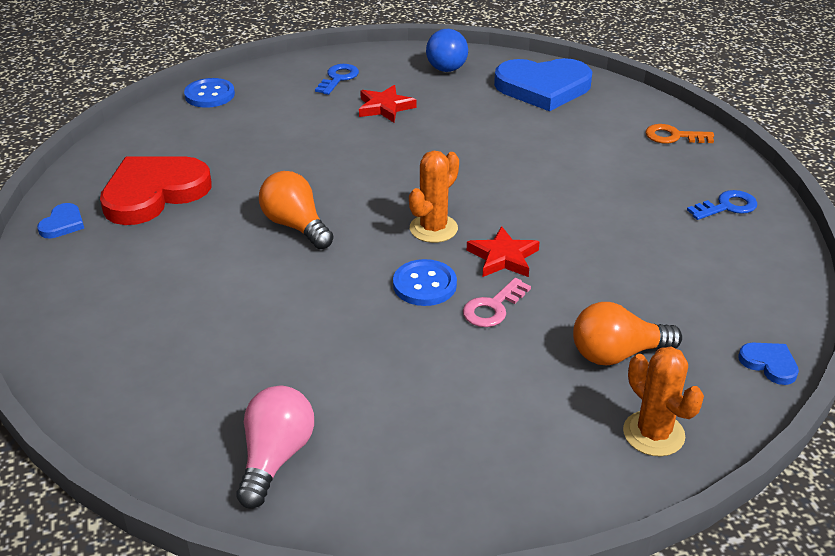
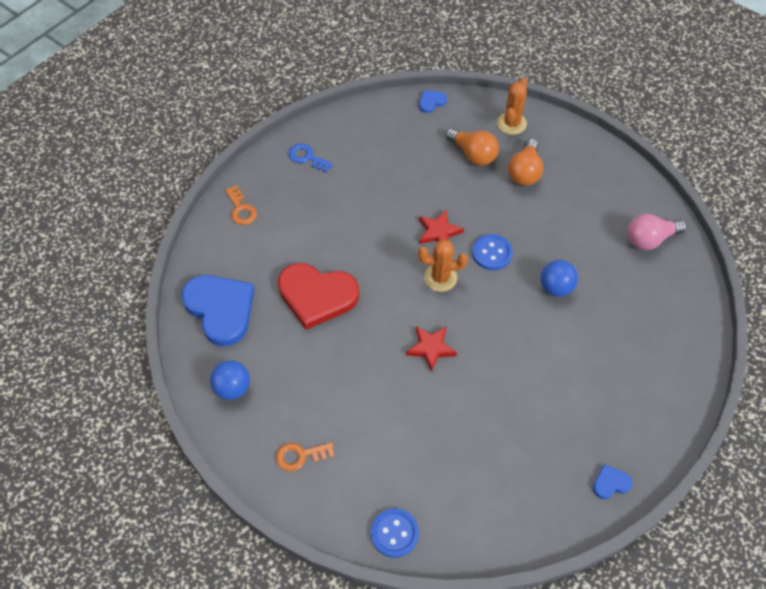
camera: 125 degrees left, 20 degrees up
(154, 193) = (537, 457): red heart -> red heart (317, 296)
(296, 226) = (497, 348): orange light bulb -> orange light bulb (524, 172)
(314, 312) = (556, 287): none -> blue ball
(338, 78) = (300, 456): blue key -> orange key
(385, 107) = (322, 392): red star -> red star (431, 348)
(493, 308) = (483, 215): pink key -> none
(769, 364) = (431, 102): blue heart -> blue heart turned 45 degrees clockwise

